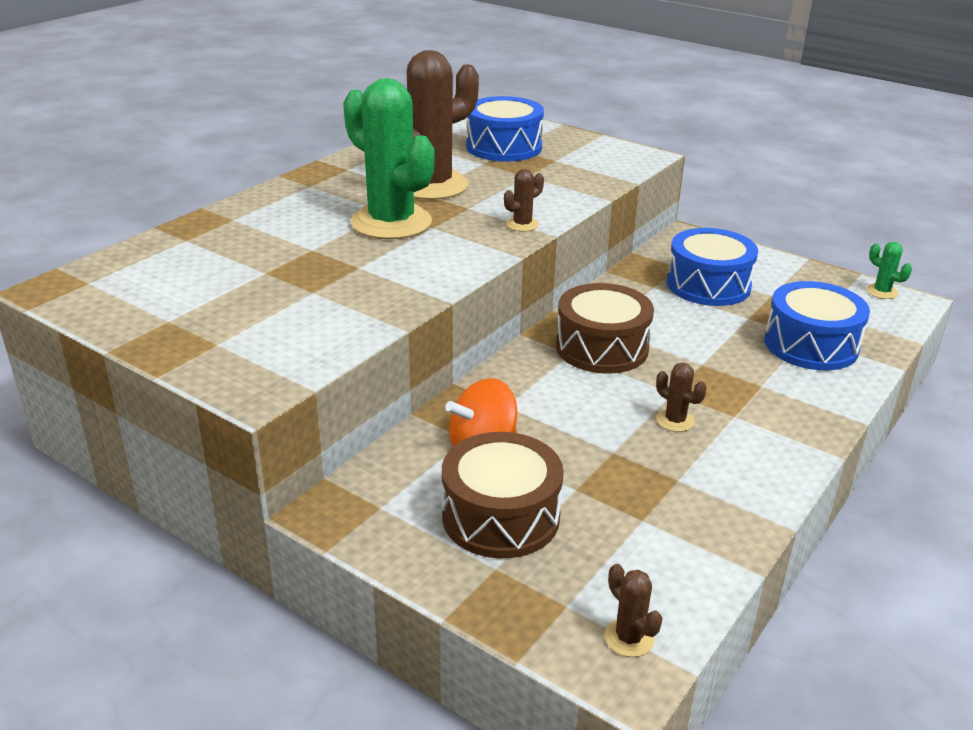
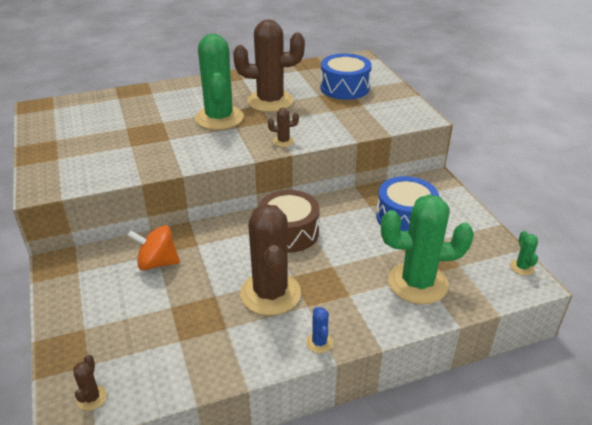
camera: 35 degrees right, 5 degrees up
(500, 516) = (119, 303): brown drum -> none
(675, 421) = (270, 293): brown cactus -> brown cactus, size x2.46
(798, 446) = (319, 342): none -> blue cactus
(811, 345) = (417, 283): blue drum -> green cactus

